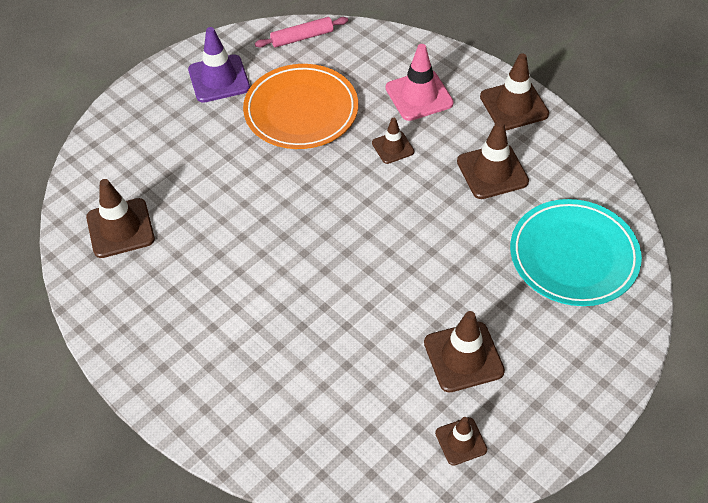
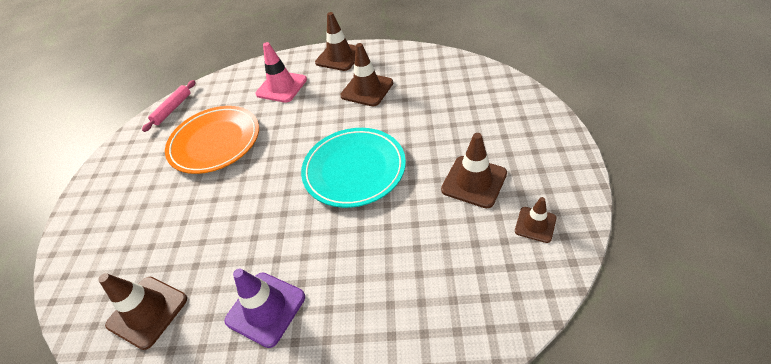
camera: 40 degrees left, 5 degrees down
(219, 79) = (134, 166): purple traffic cone -> purple traffic cone (266, 308)
(393, 147) = (297, 118): brown traffic cone -> none
(573, 256) = (458, 92): turquoise plate -> turquoise plate (354, 170)

